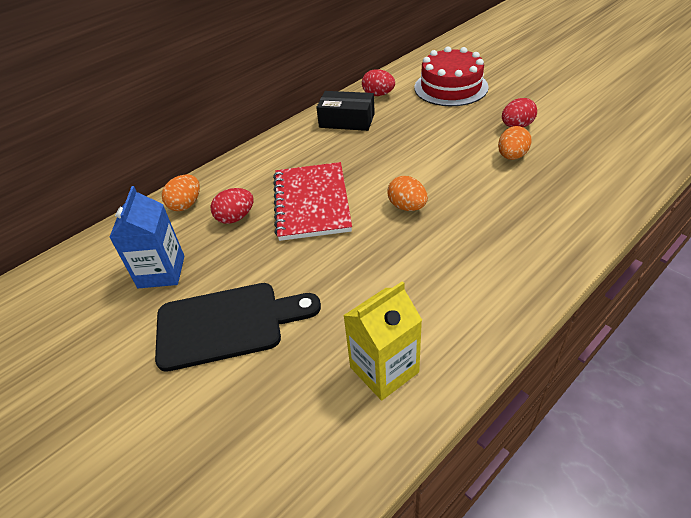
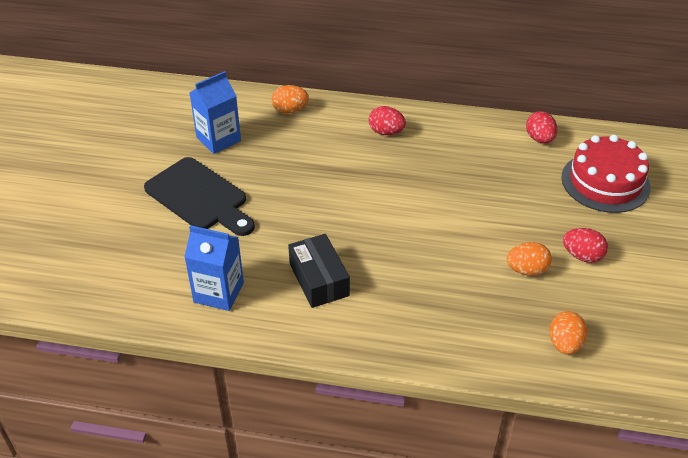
camera: 50 degrees right, 0 degrees up
(235, 218) = (298, 143): red egg -> red egg (386, 132)
(312, 203) = (350, 174): red notebook -> none
(347, 120) = (477, 139): black box -> black box (319, 279)
(384, 369) = (218, 292): yellow carton -> blue carton
(407, 207) = (393, 231): orange egg -> orange egg (564, 344)

